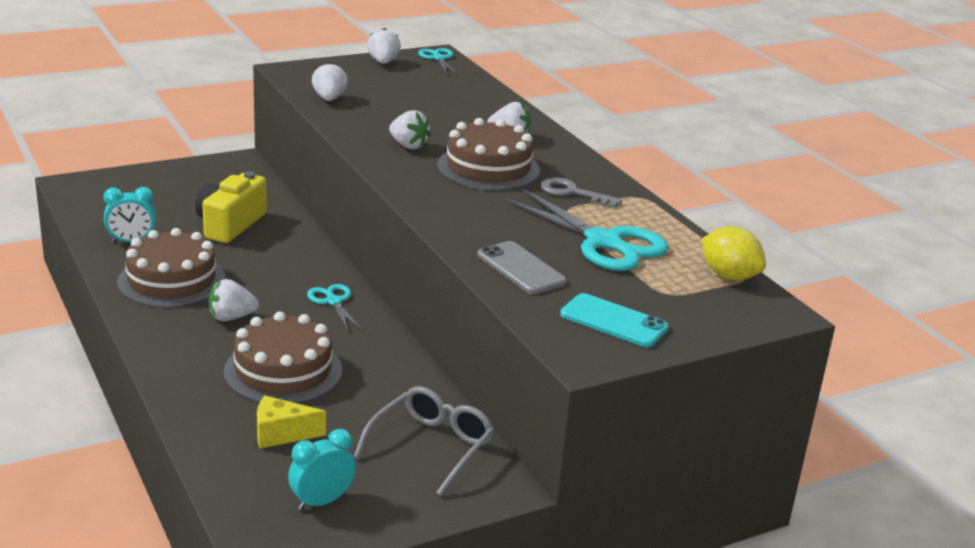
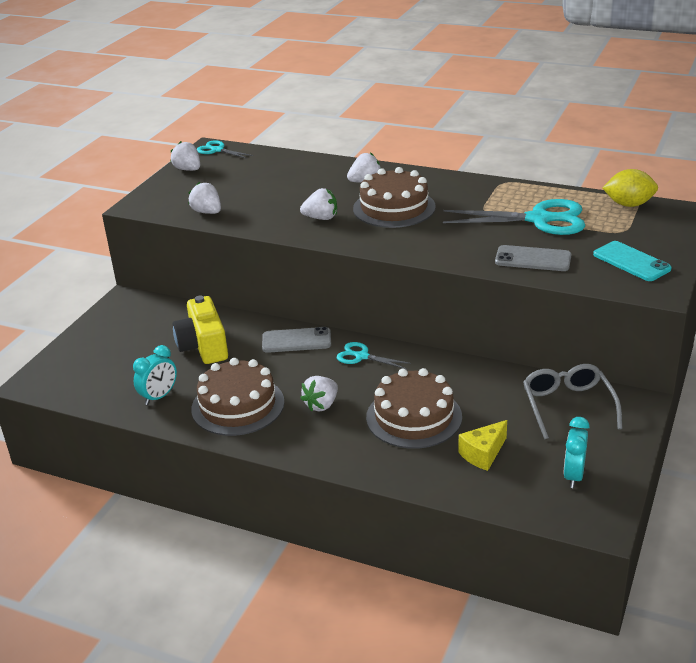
camera: 35 degrees left, 5 degrees up
(305, 260) = (296, 341): none -> grey phone
(573, 193) = (467, 199): grey key -> none
(613, 321) = (631, 262): turquoise phone -> turquoise phone turned 60 degrees clockwise

